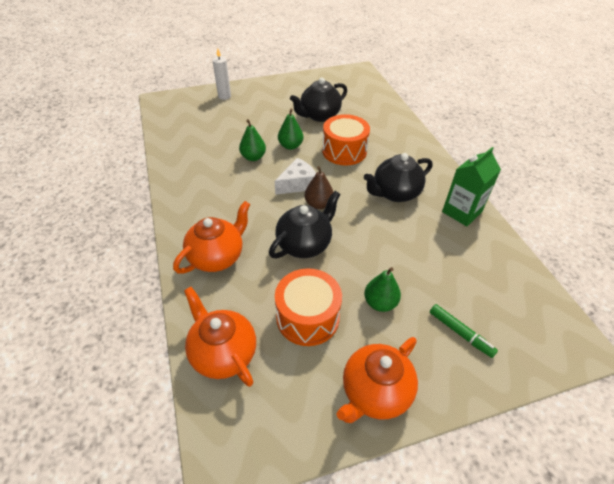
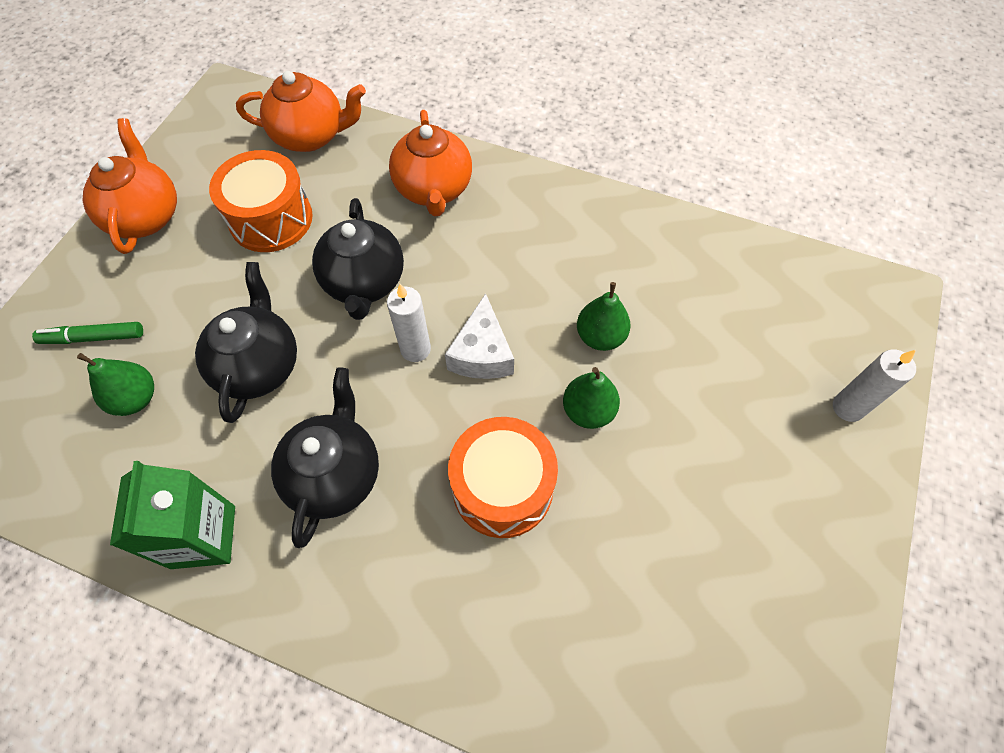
camera: 130 degrees right, 15 degrees up
(318, 204) = (415, 349): brown pear -> white candle
(319, 116) = (651, 536): black teapot -> black teapot (259, 365)
(380, 303) = (210, 294): green pear -> green pear (136, 398)

